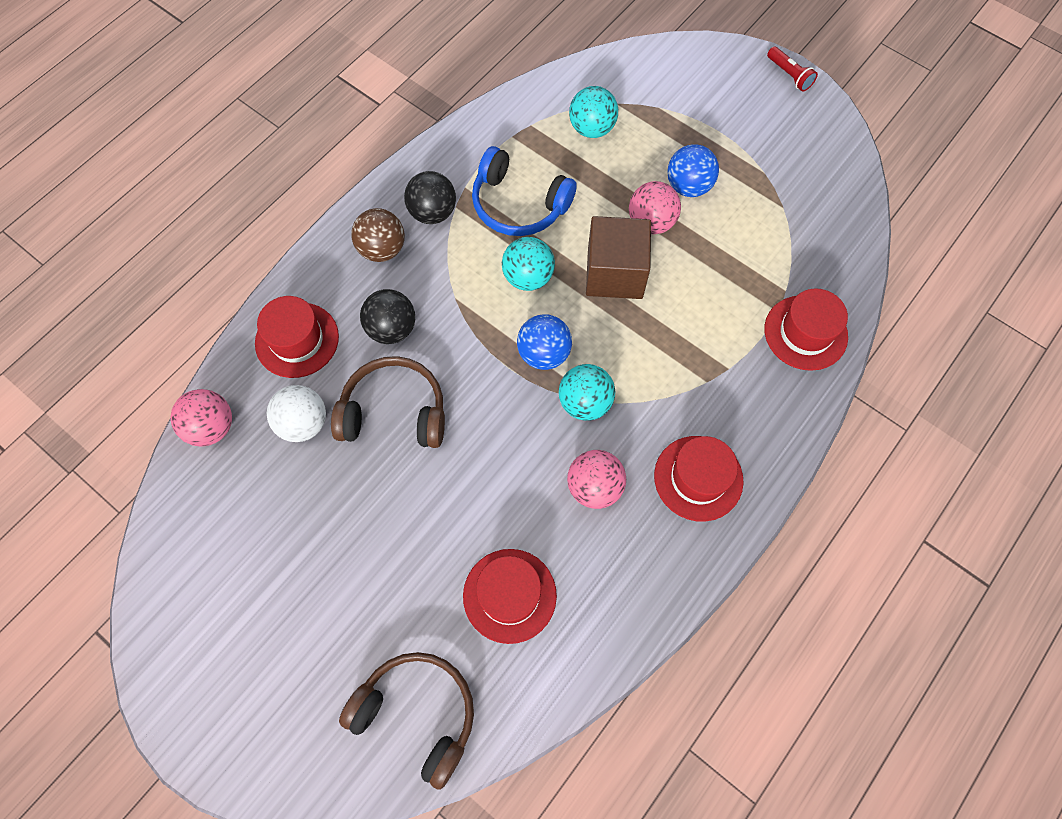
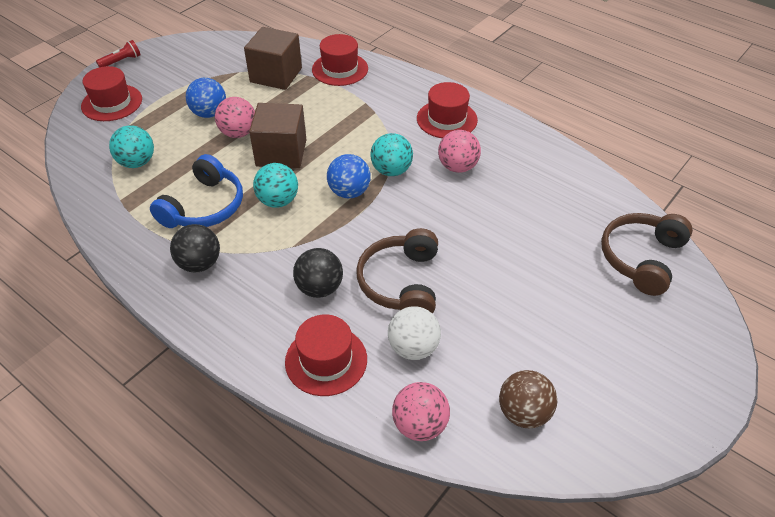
camera: 90 degrees left, 20 degrees down
(382, 249) = (233, 299): brown ball -> brown ball (523, 413)
(509, 595) = (544, 210): red hat -> red hat (112, 103)
(780, 252) = (276, 75): none -> brown cube

